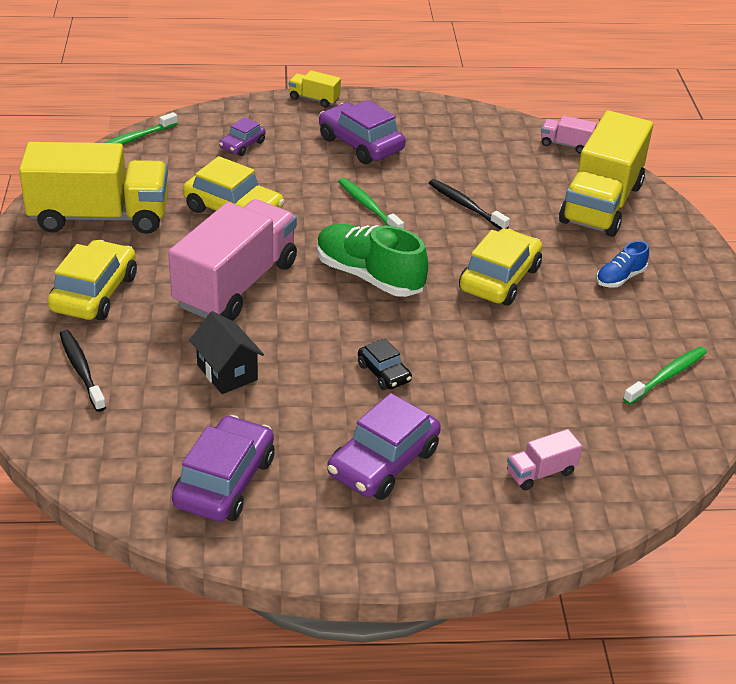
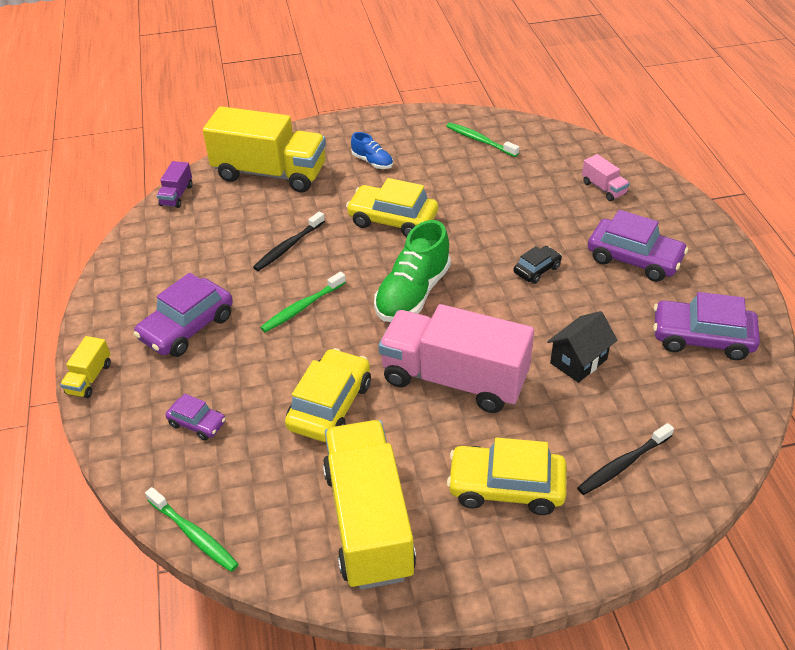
camera: 95 degrees left, 5 degrees up
(566, 145) = (176, 195): pink truck -> purple truck

